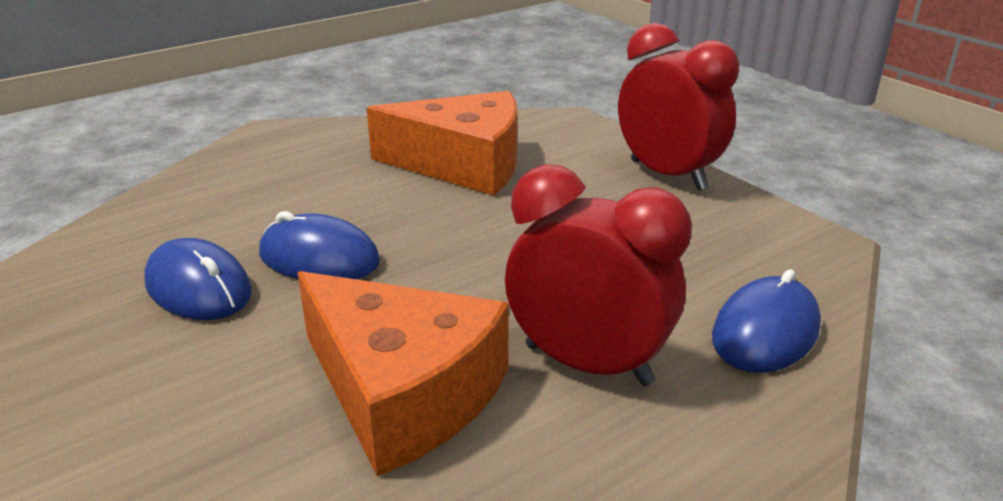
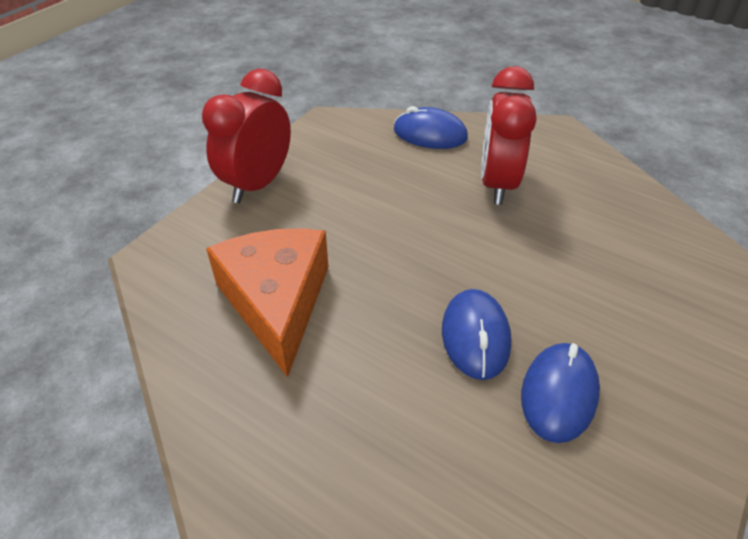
camera: 110 degrees left, 15 degrees up
(403, 392) = (570, 241): orange cheese -> none

